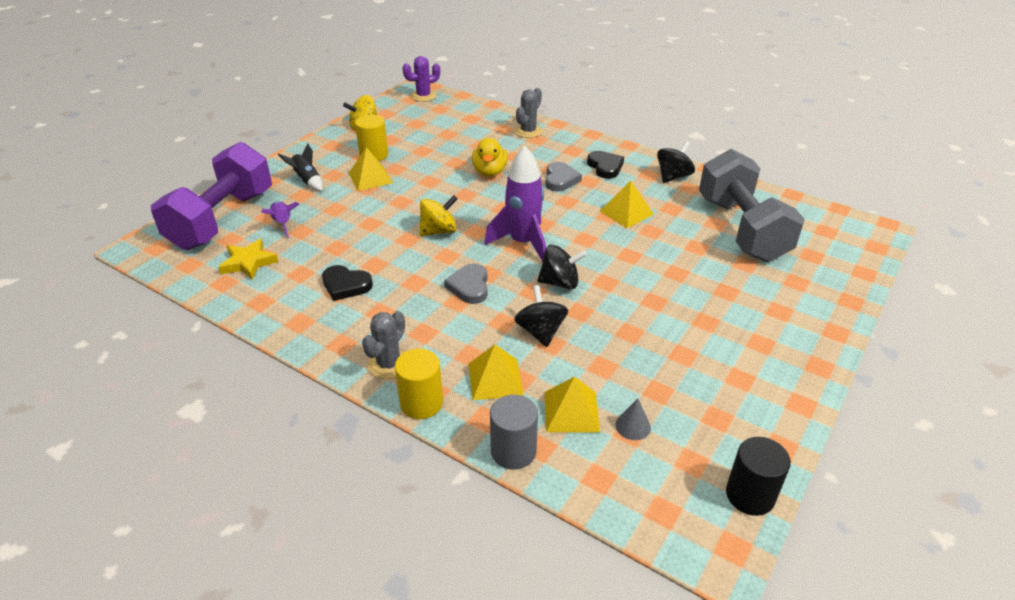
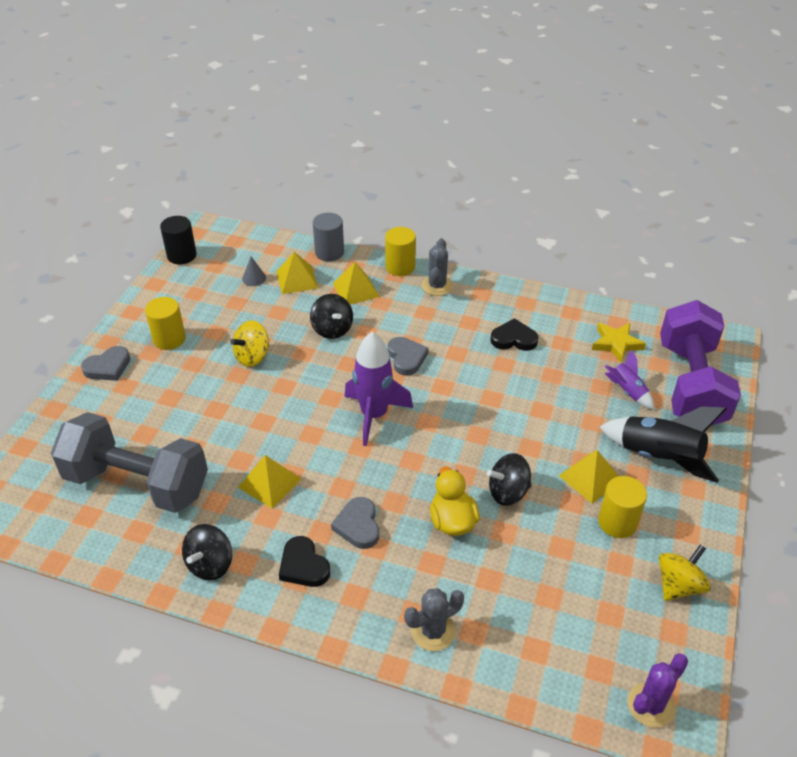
camera: 165 degrees right, 5 degrees up
(307, 180) = (659, 457): black rocket -> black rocket, size x1.83
(439, 231) = (466, 413): yellow spinning top -> yellow spinning top (253, 356)
(528, 131) = (433, 631): grey cactus -> grey cactus turned 45 degrees clockwise
(560, 283) = (326, 377): black spinning top -> black spinning top (508, 492)
(741, 229) = (137, 483): grey dumbbell -> grey dumbbell turned 45 degrees counterclockwise
(741, 355) = (169, 339): none -> yellow cylinder
(807, 334) = (108, 367): none -> grey heart

